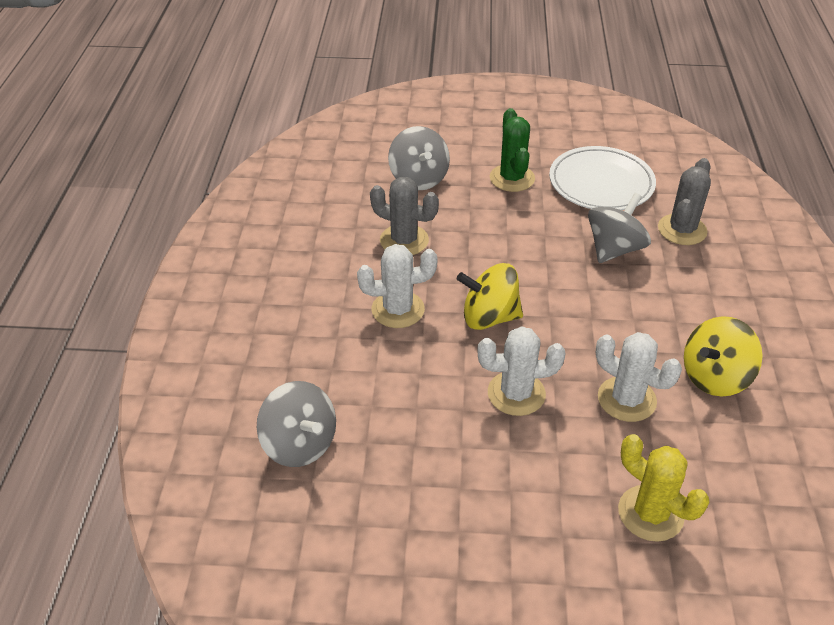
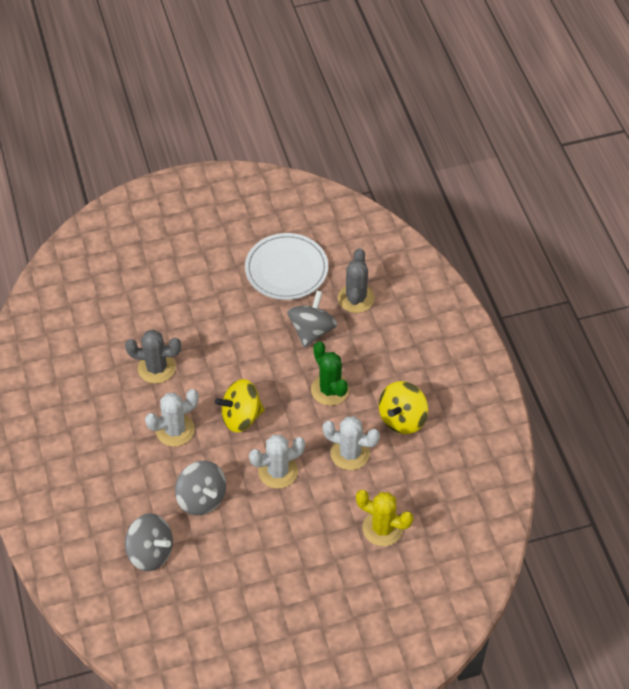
camera: 20 degrees left, 10 degrees up
(418, 179) = (145, 305): grey spinning top -> grey spinning top (201, 498)
(512, 178) = (217, 284): green cactus -> green cactus (330, 390)

